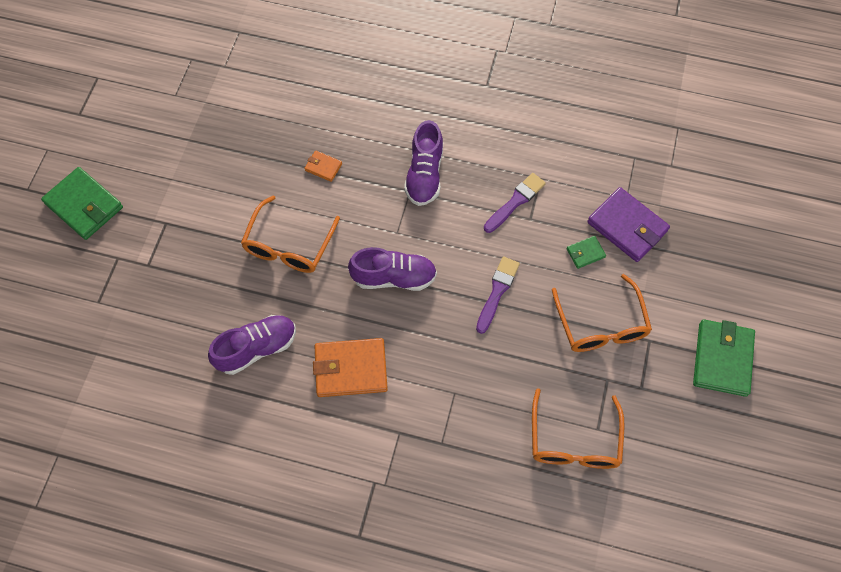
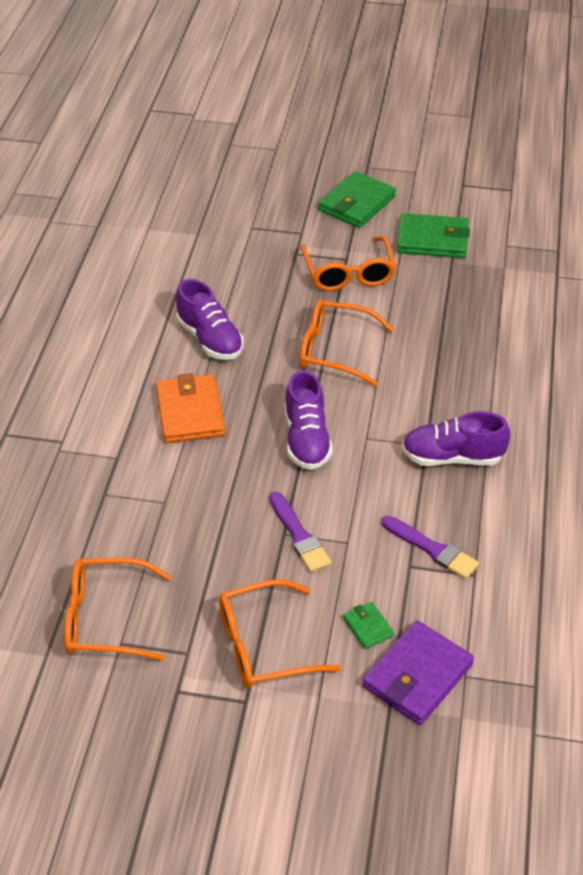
camera: 85 degrees right, 20 degrees down
(187, 223) = (348, 273): none -> orange glasses
(323, 167) = (442, 368): orange wallet -> none
(497, 292) = (299, 536): purple brush -> purple brush turned 45 degrees clockwise
(722, 359) = (223, 791): green wallet -> green wallet (432, 240)

